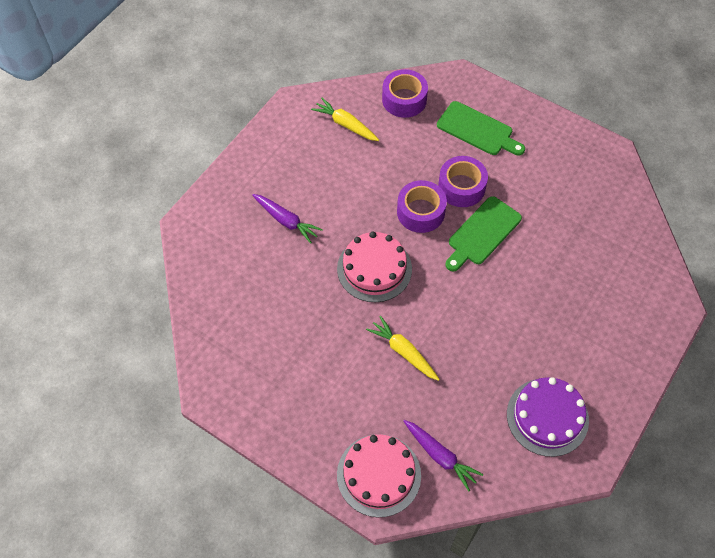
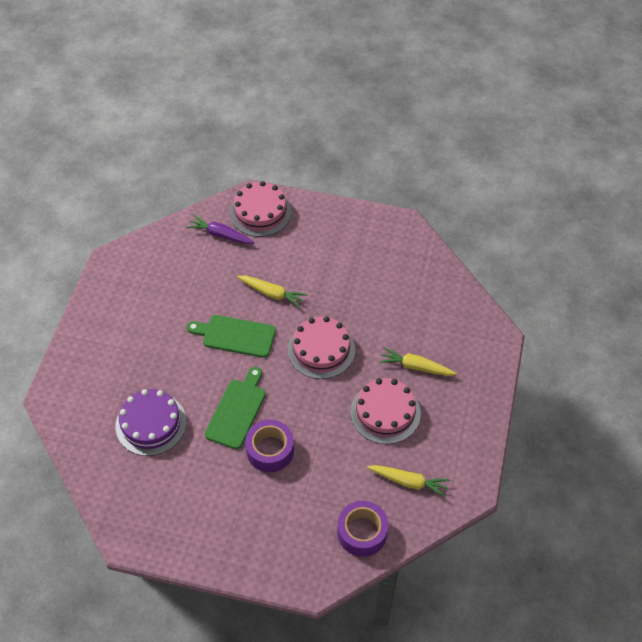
camera: 160 degrees right, 5 degrees down
(286, 221) = (416, 367): purple carrot -> yellow carrot
(338, 188) = (385, 412): none -> pink cake
(420, 212) = (300, 413): purple tape -> none
(477, 130) = (273, 520): green cutting board -> green cutting board (235, 336)
(547, 417) = (147, 282): purple cake -> purple cake (151, 423)

